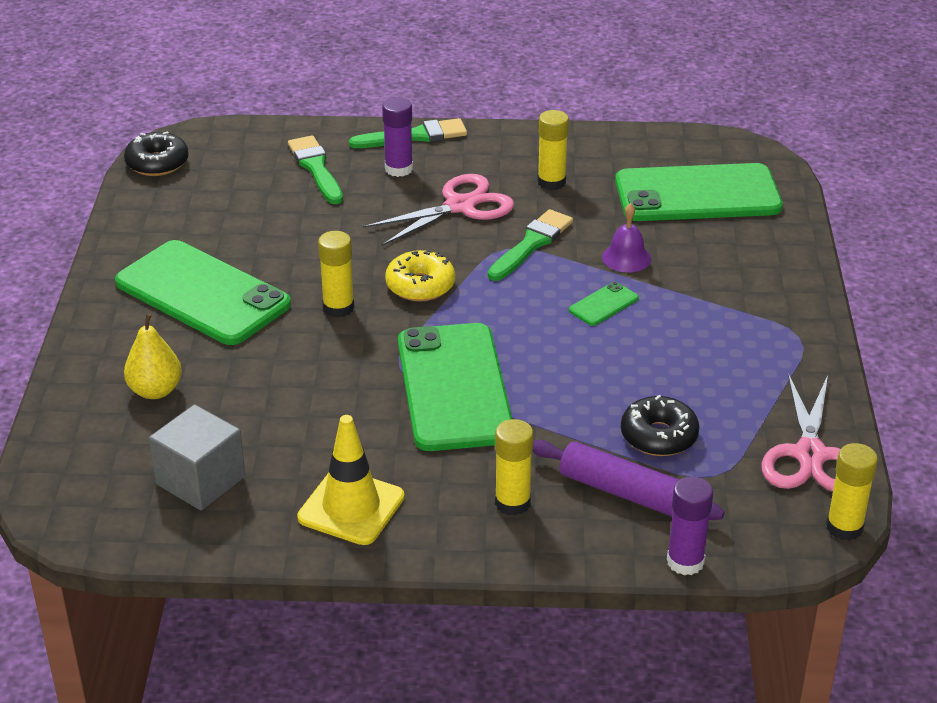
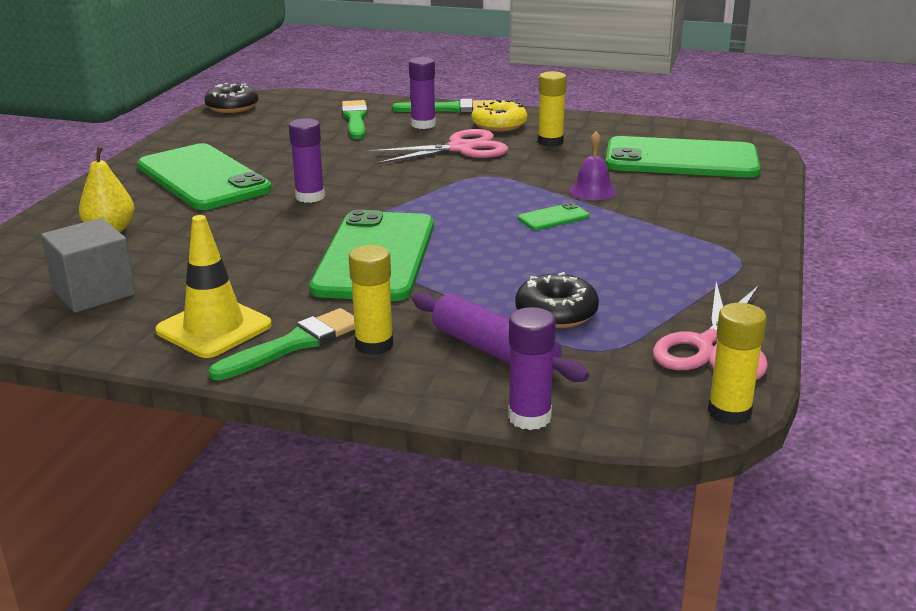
camera: 15 degrees right, 10 degrees down
(338, 308) = (310, 197): yellow glue stick -> purple glue stick
(420, 285) = (392, 190): yellow donut -> yellow donut (499, 125)
(531, 244) = (509, 175): green brush -> green brush (294, 344)

